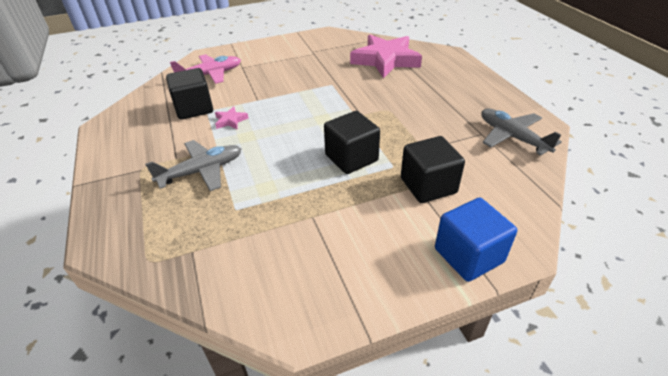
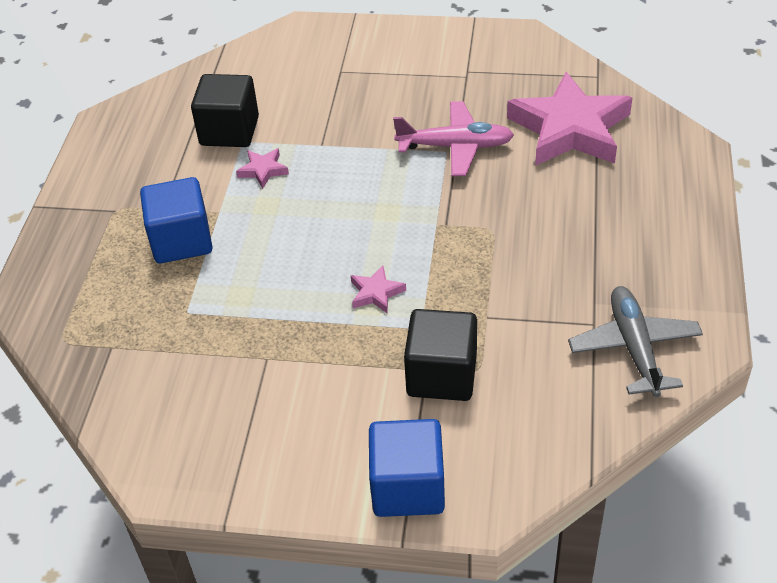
camera: 30 degrees right, 5 degrees up
(202, 171) = (181, 240): grey plane -> blue cube
(211, 74) = (287, 72): pink plane -> pink plane (456, 146)
(351, 158) = (376, 293): black cube -> pink star

